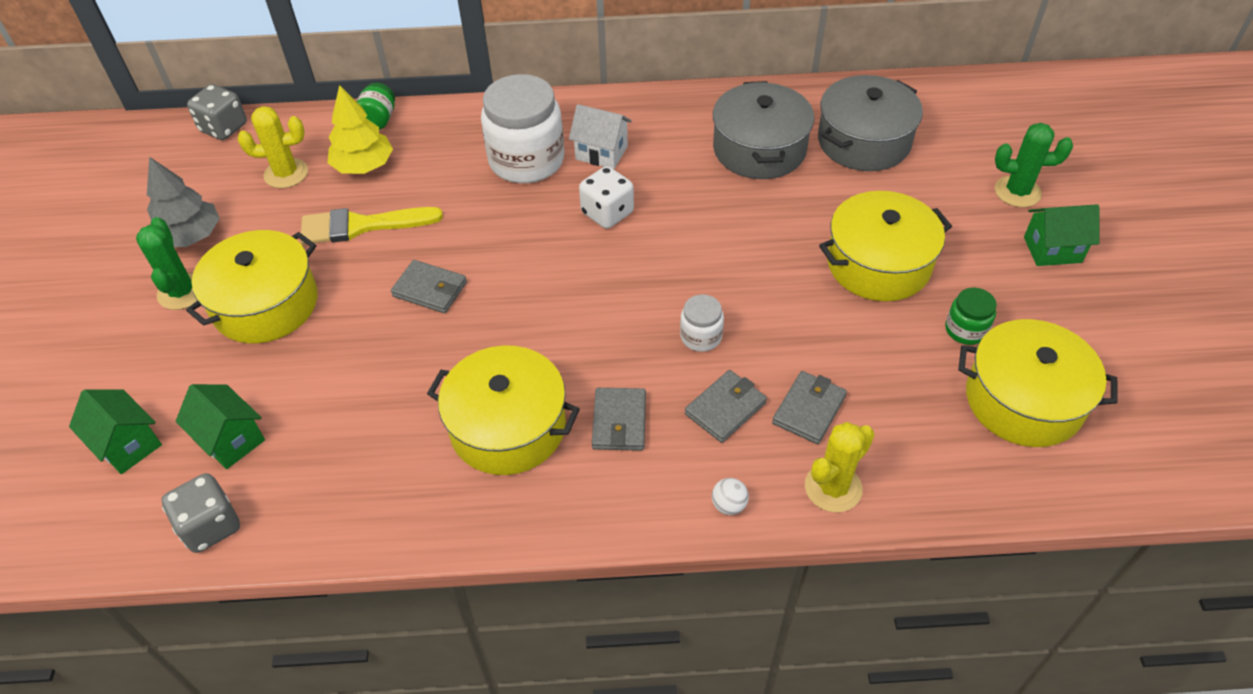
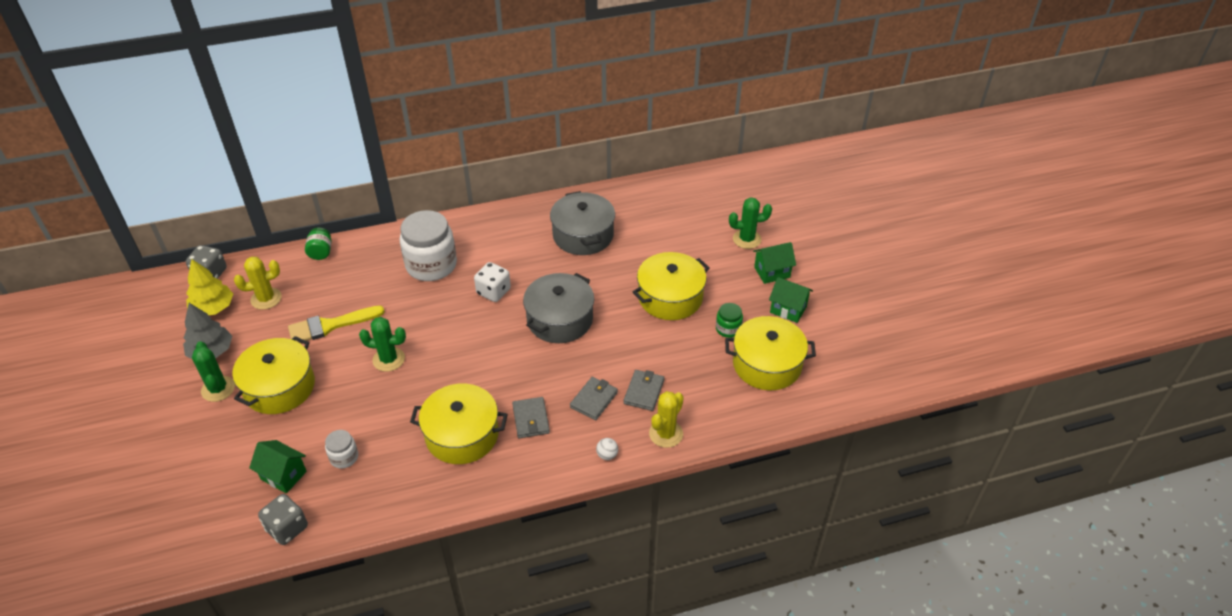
camera: 15 degrees left, 5 degrees down
(128, 445) = (214, 491): green house -> green house (788, 309)
(363, 166) = (320, 285): yellow tree -> yellow tree (213, 308)
(430, 289) = (388, 359): grey wallet -> green cactus
(601, 153) = (480, 252): white house -> none
(701, 336) = (570, 360): white jar -> white jar (344, 457)
(864, 141) = (648, 220): grey pot -> grey pot (560, 319)

